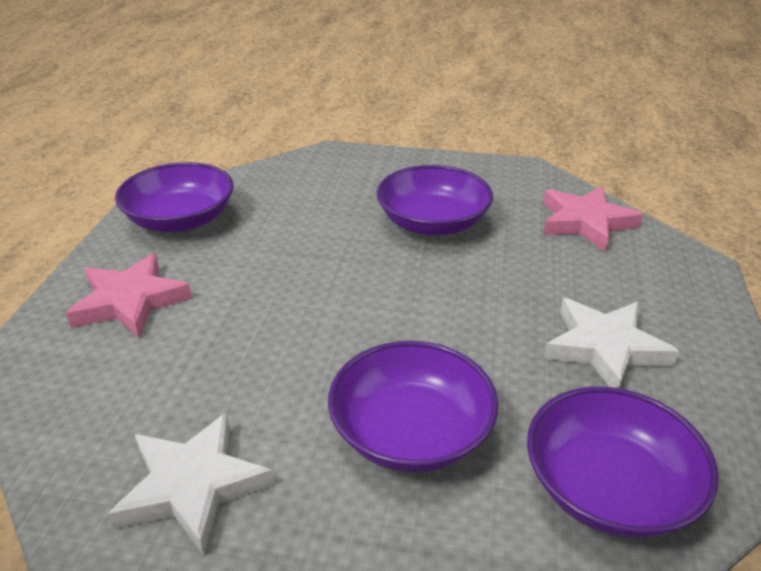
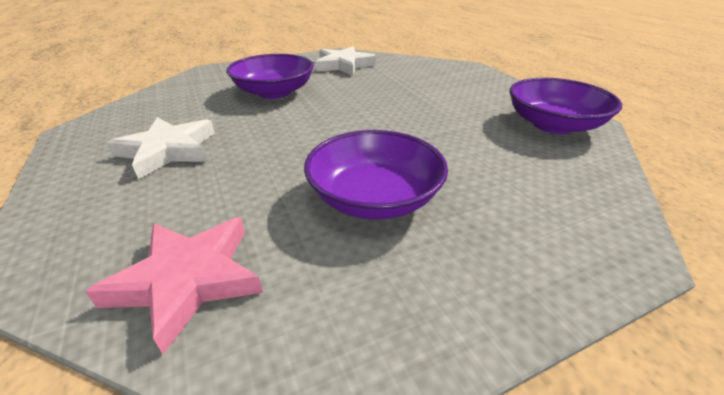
camera: 145 degrees right, 0 degrees up
(130, 301) = (473, 88): pink star -> none
(609, 488) = (170, 102): purple bowl -> none

